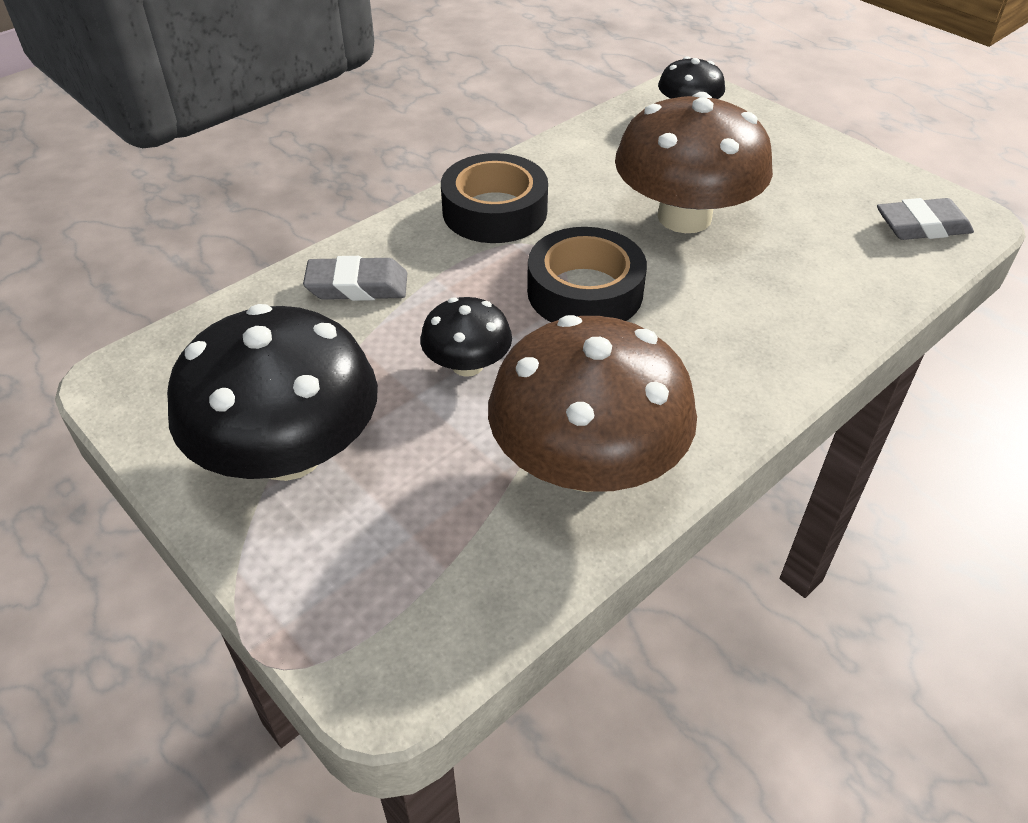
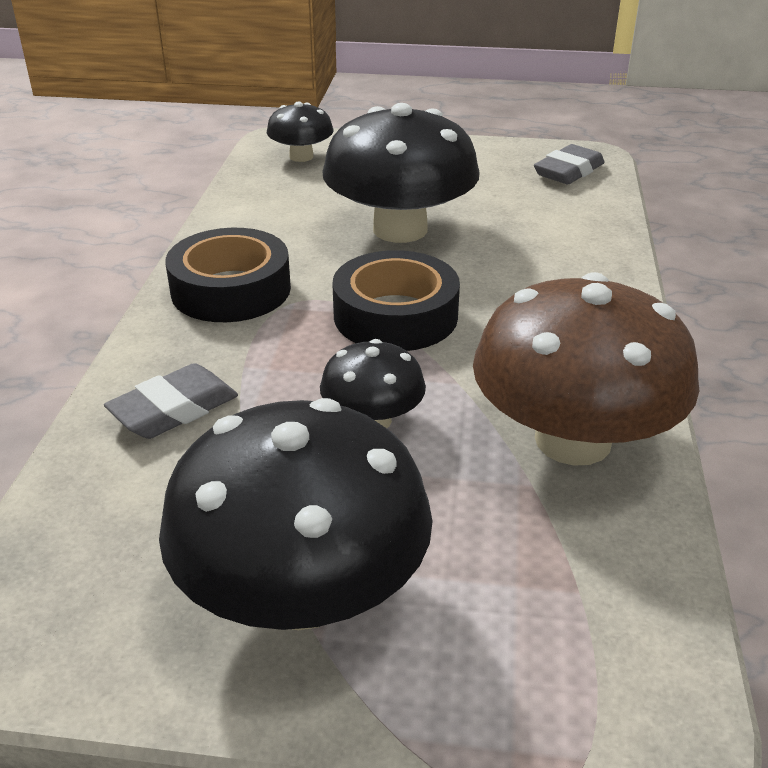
camera: 40 degrees left, 10 degrees down
(684, 217) = (400, 229): brown mushroom -> black mushroom

